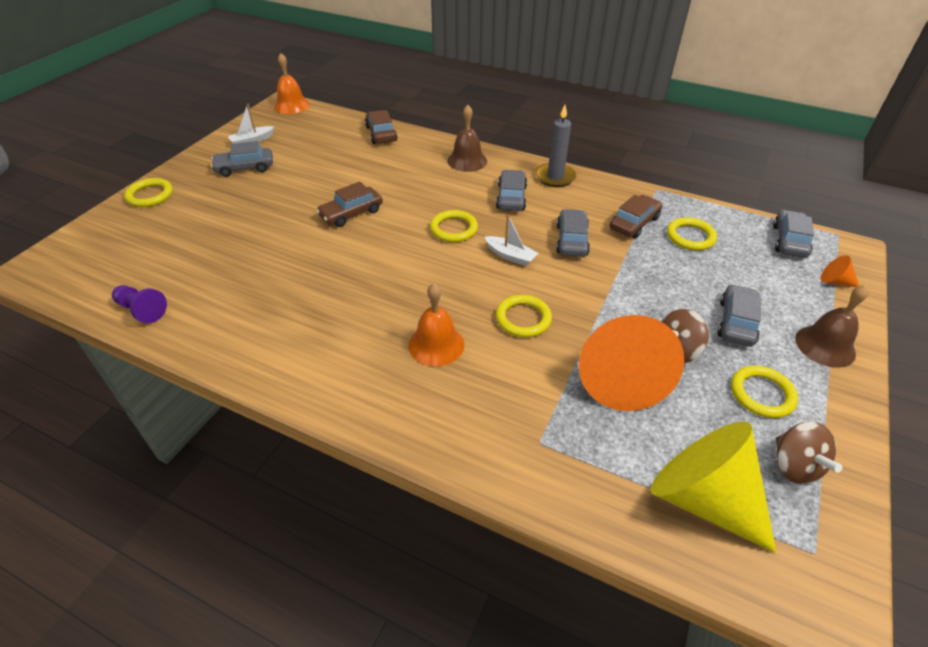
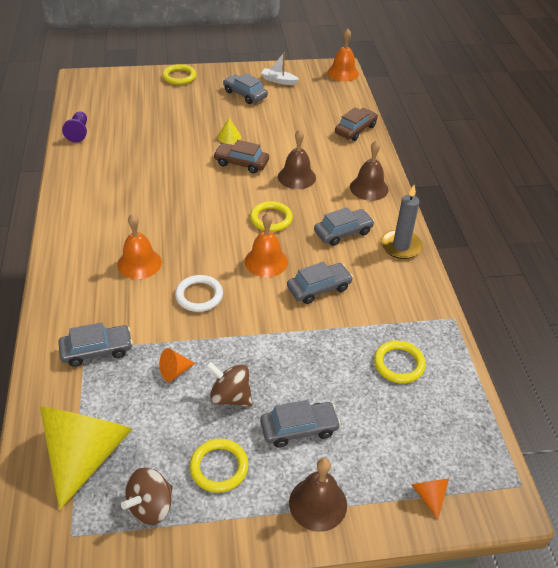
camera: 55 degrees right, 0 degrees up
(300, 204) = (229, 137): none -> yellow cone
(410, 190) = (296, 177): none -> brown bell
(510, 256) = (266, 261): white boat -> orange bell
(523, 319) = (199, 295): yellow ring -> white ring
(620, 378) = (174, 371): orange cone -> orange cone, size x0.40
(634, 223) = (382, 319): brown car -> none
(789, 241) = (466, 443): grey car -> grey car (97, 350)

